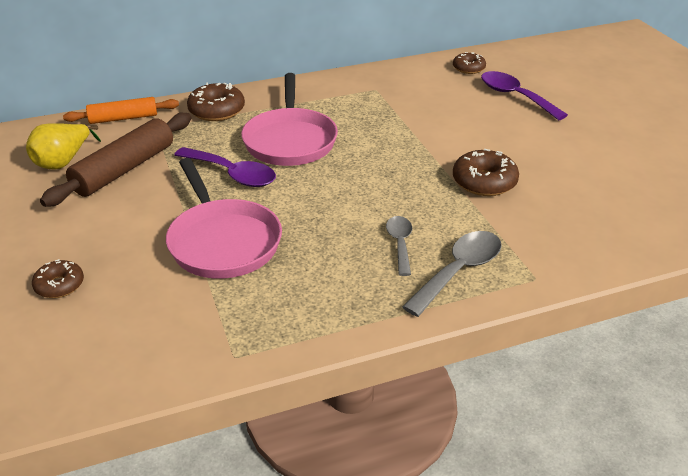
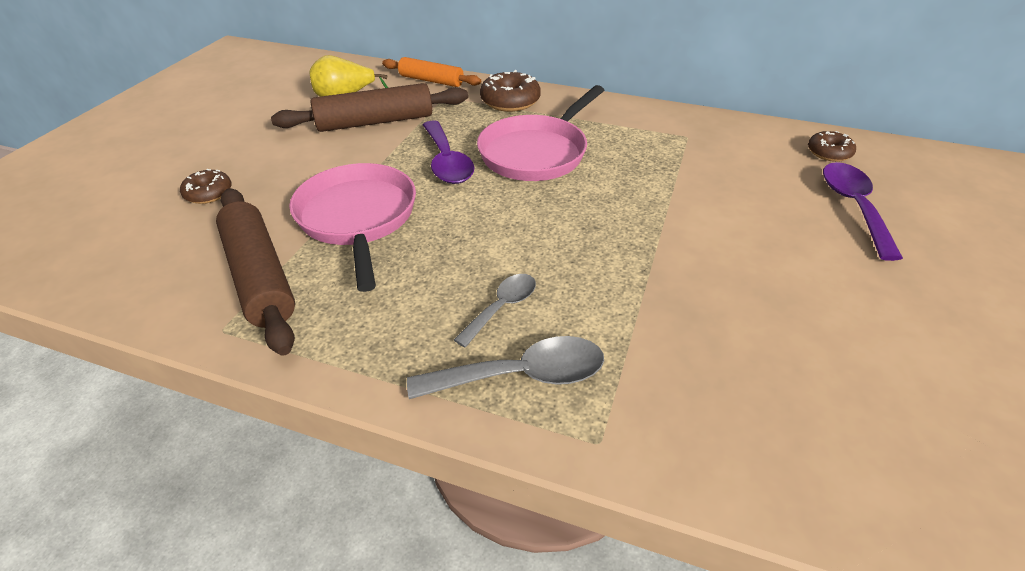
camera: 40 degrees right, 5 degrees up
(208, 313) = (260, 277): none -> brown rolling pin
(223, 241) = (358, 218): pink pan -> pink pan turned 150 degrees clockwise
(484, 182) = (685, 288): brown donut -> none

